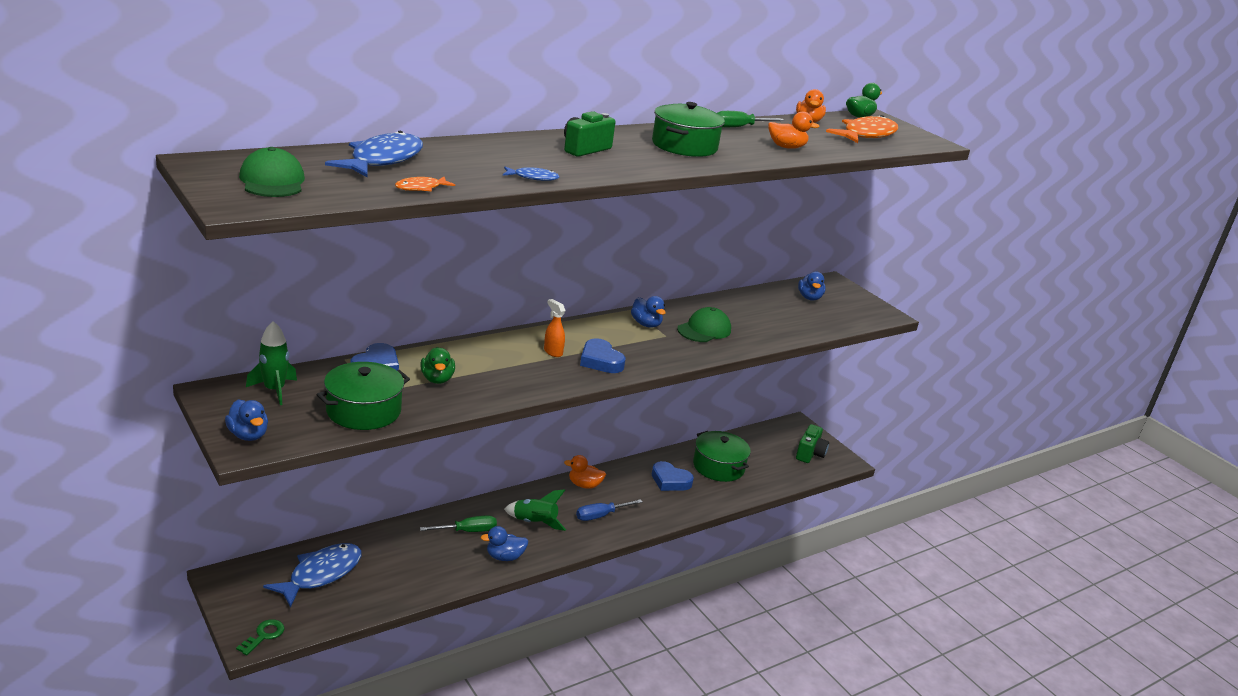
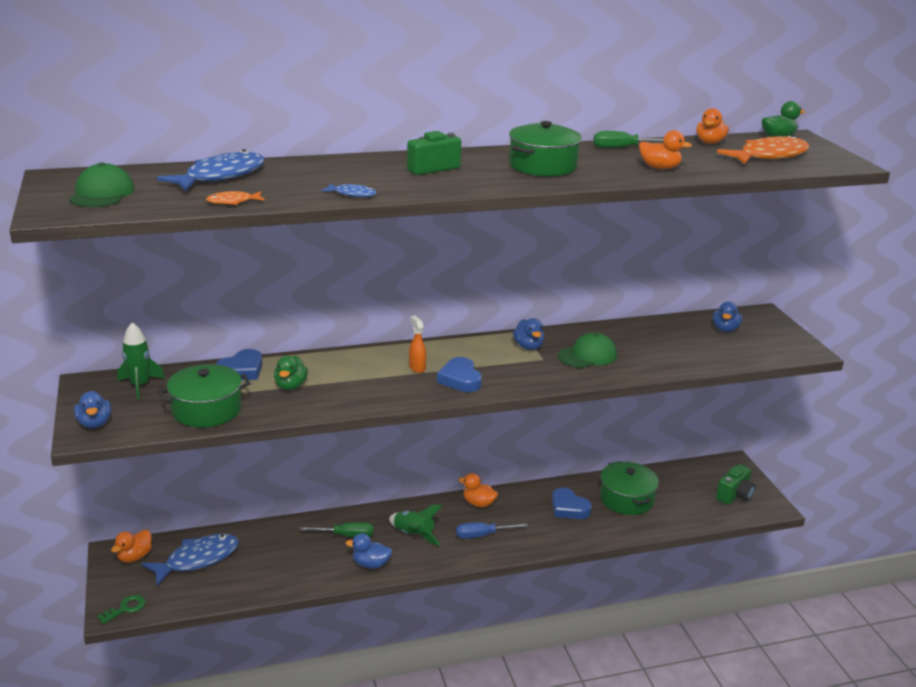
camera: 20 degrees right, 0 degrees up
(249, 580) = (134, 557): none -> orange duck

